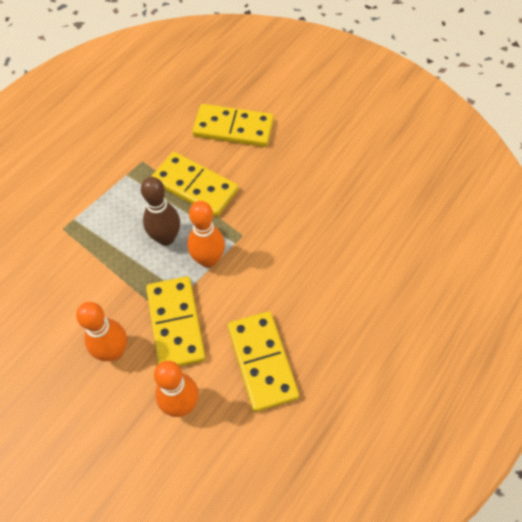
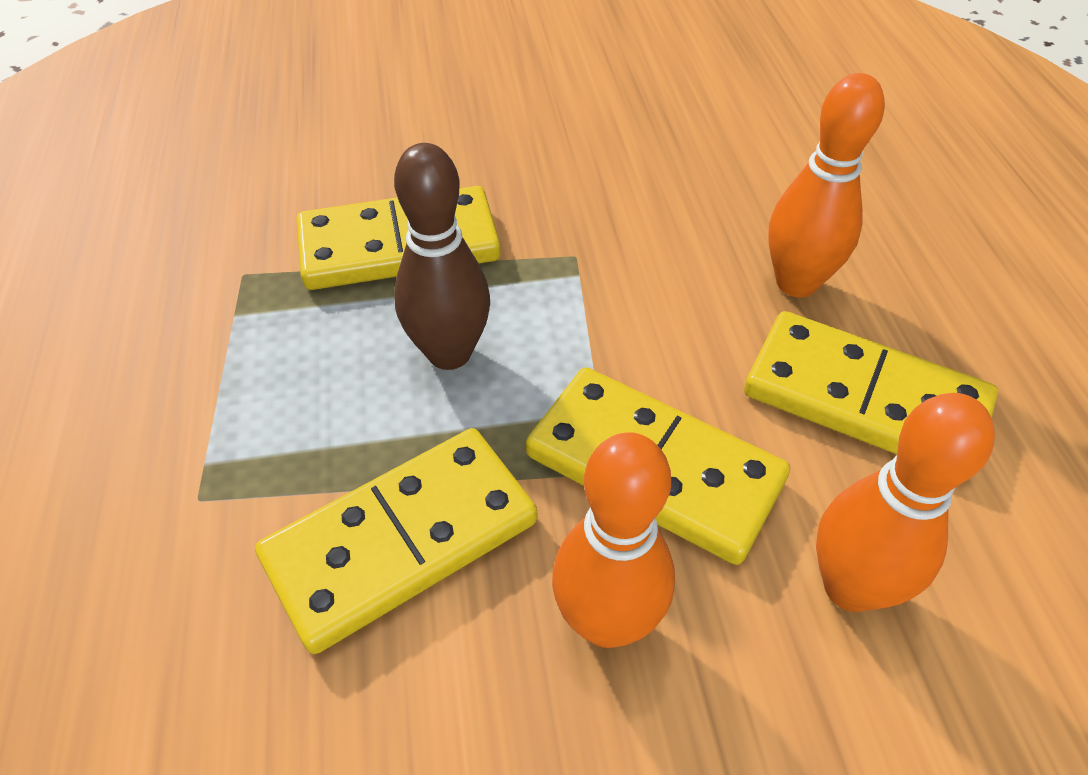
camera: 45 degrees left, 10 degrees down
(208, 260) = (571, 328): orange bowling pin -> orange bowling pin (796, 283)
(233, 128) = (360, 133): yellow domino -> yellow domino (402, 541)

